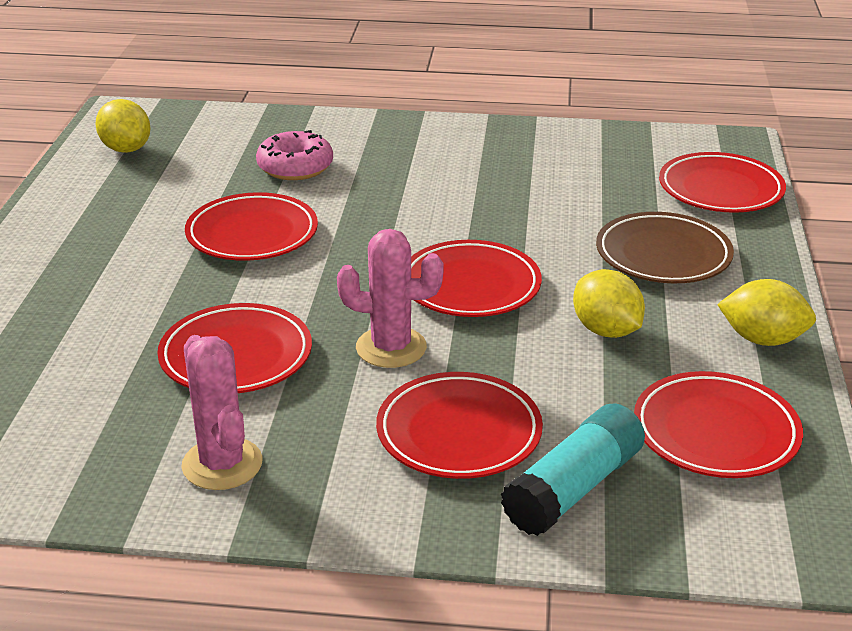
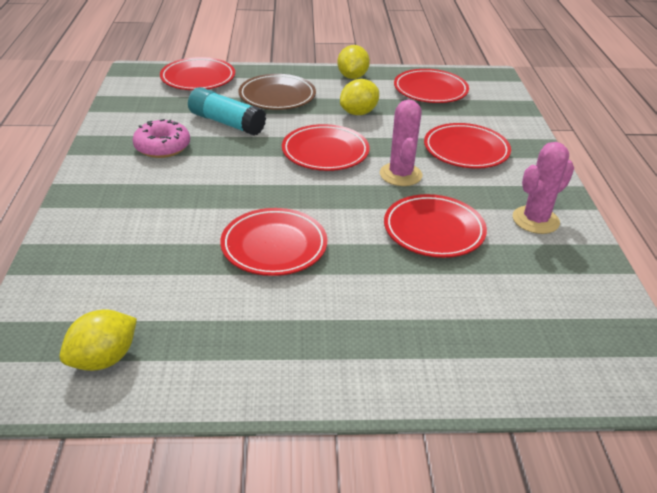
camera: 100 degrees left, 5 degrees up
(295, 167) = (156, 239): pink donut -> pink donut (162, 147)
(574, 488) = (488, 121): turquoise glue stick -> turquoise glue stick (227, 123)

